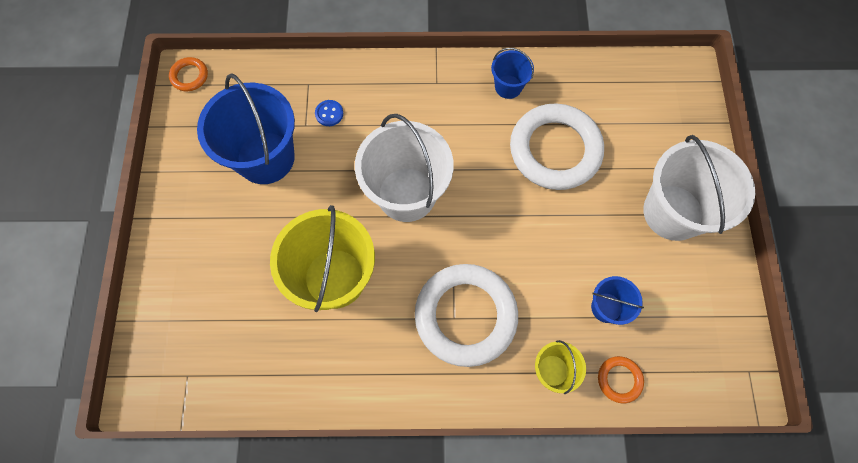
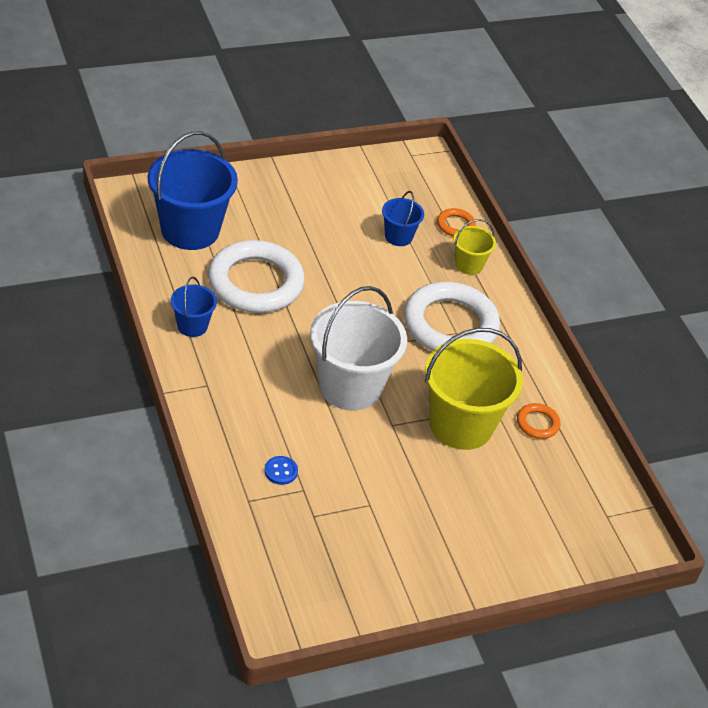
camera: 115 degrees left, 25 degrees down
(189, 76) = (279, 625): orange ring -> orange ring (537, 423)
(265, 158) = (357, 516): blue bucket -> blue bucket (190, 230)
(673, 212) = (289, 200): white bucket -> none

